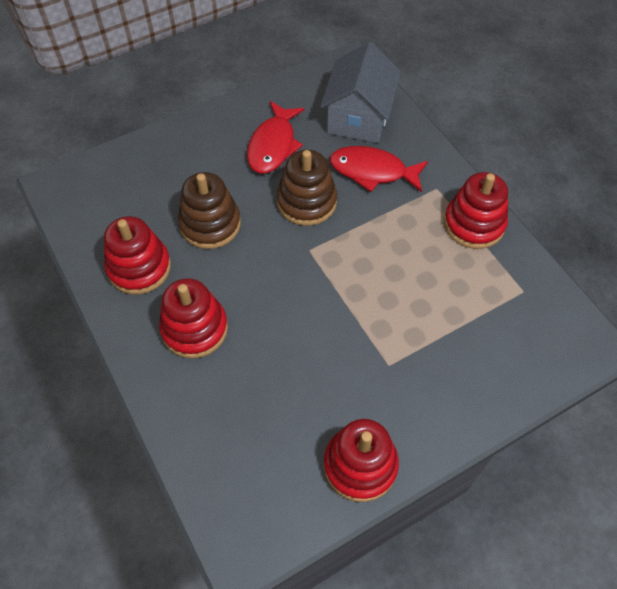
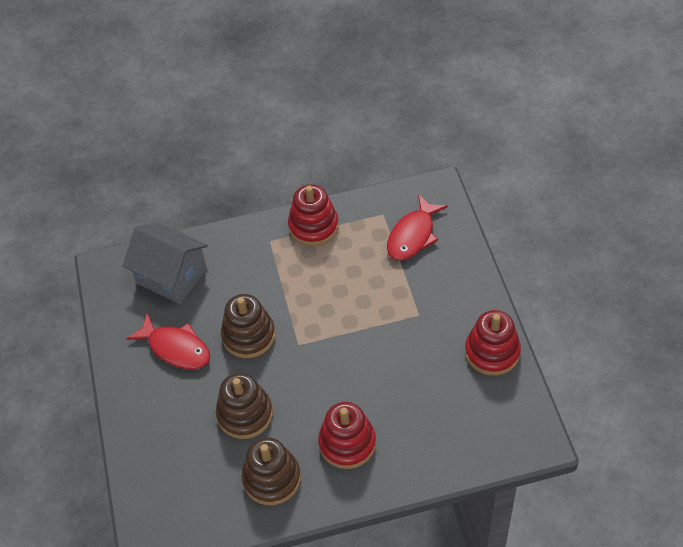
camera: 70 degrees left, 5 degrees down
(139, 268) = (272, 478): red stacking toy -> brown stacking toy
(372, 171) = (235, 280): red fish -> red fish (413, 235)

